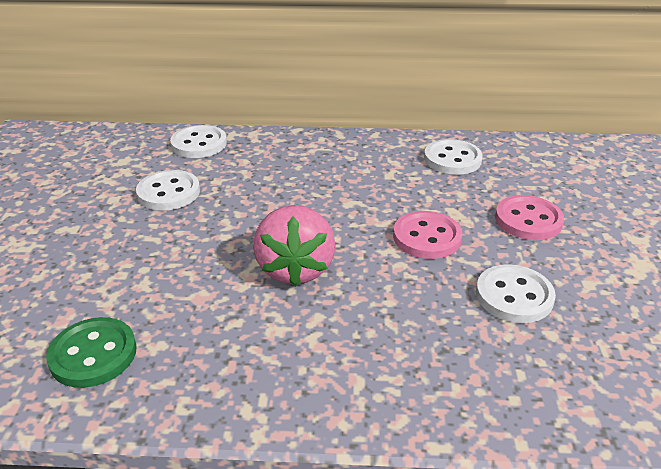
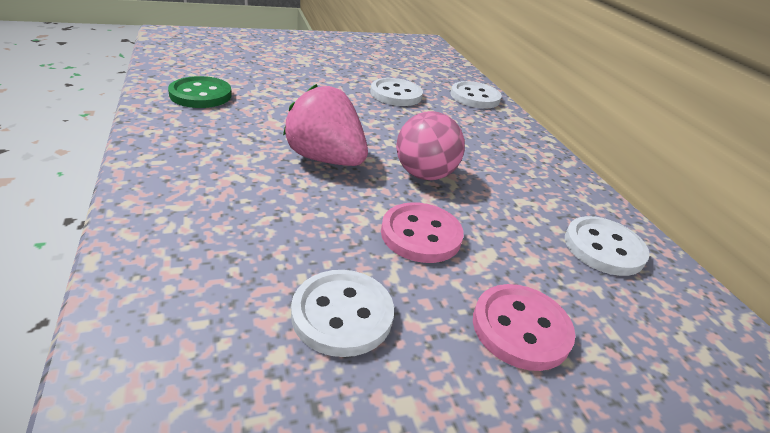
camera: 65 degrees right, 0 degrees up
(295, 269) = (325, 159): pink strawberry -> pink strawberry turned 60 degrees clockwise
(339, 214) = (424, 175): none -> pink ball

